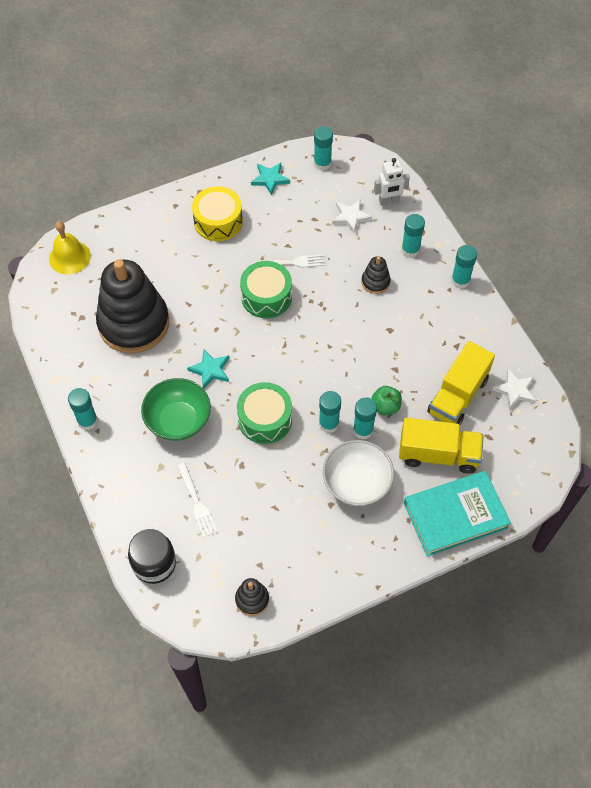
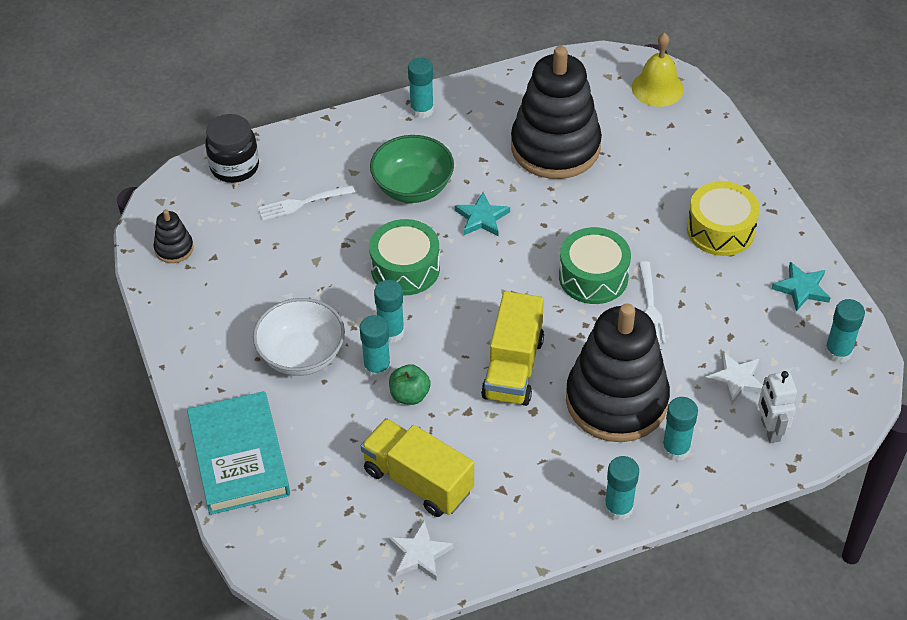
camera: 95 degrees right, 10 degrees down
(375, 282) = (616, 401): black stacking toy -> black stacking toy, size x2.42
(438, 454) = (330, 447): yellow truck -> yellow truck (513, 368)

